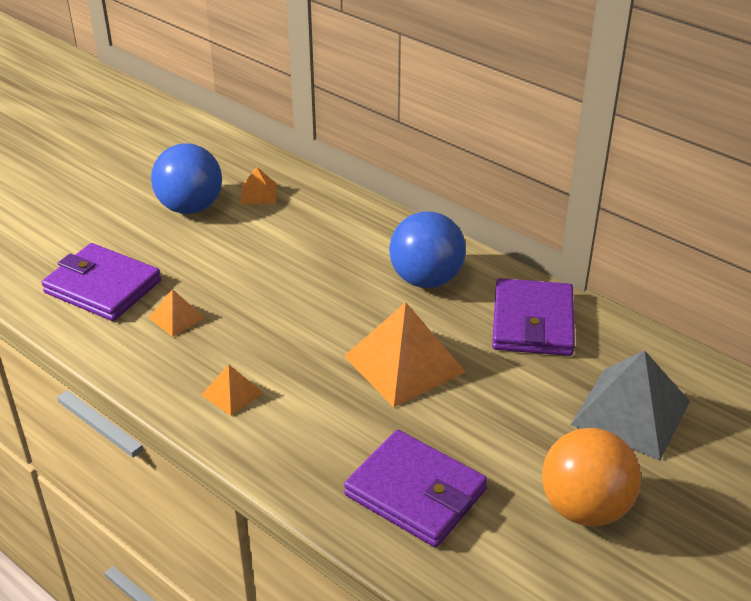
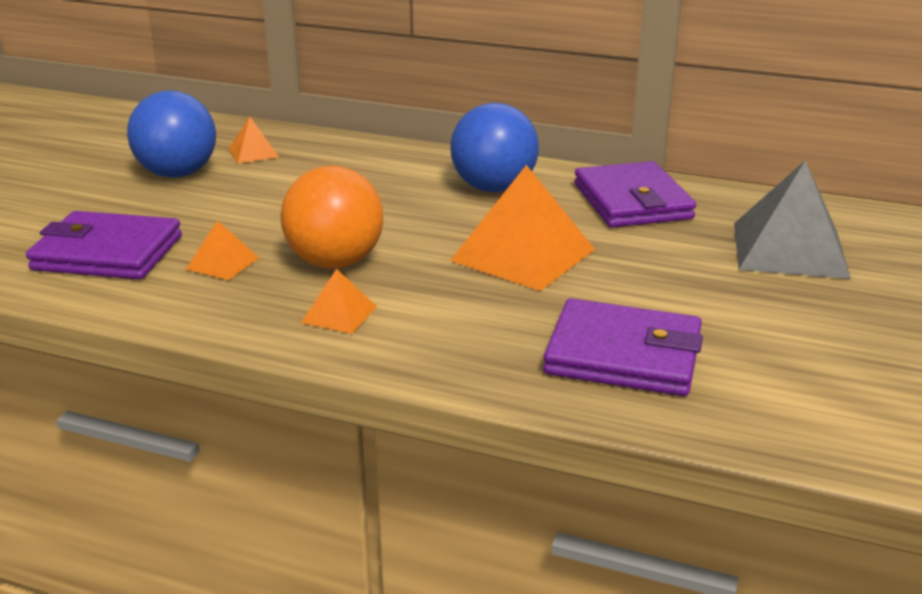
camera: 20 degrees left, 10 degrees down
(584, 508) = (812, 330): orange ball -> orange ball (335, 262)

